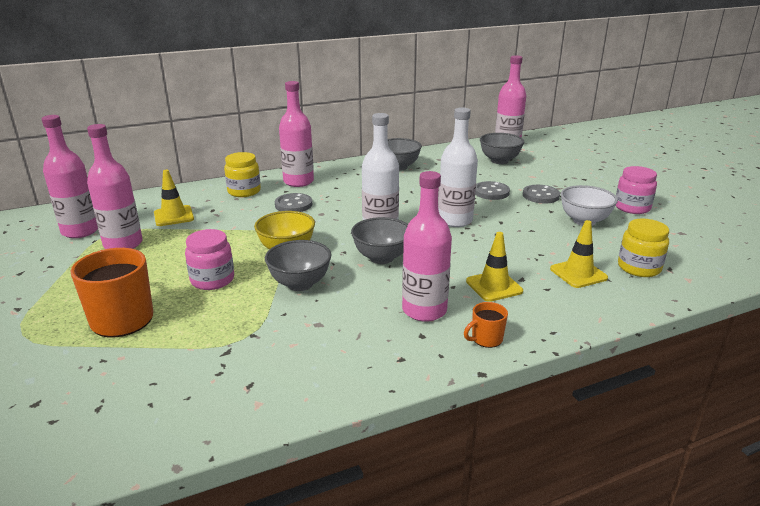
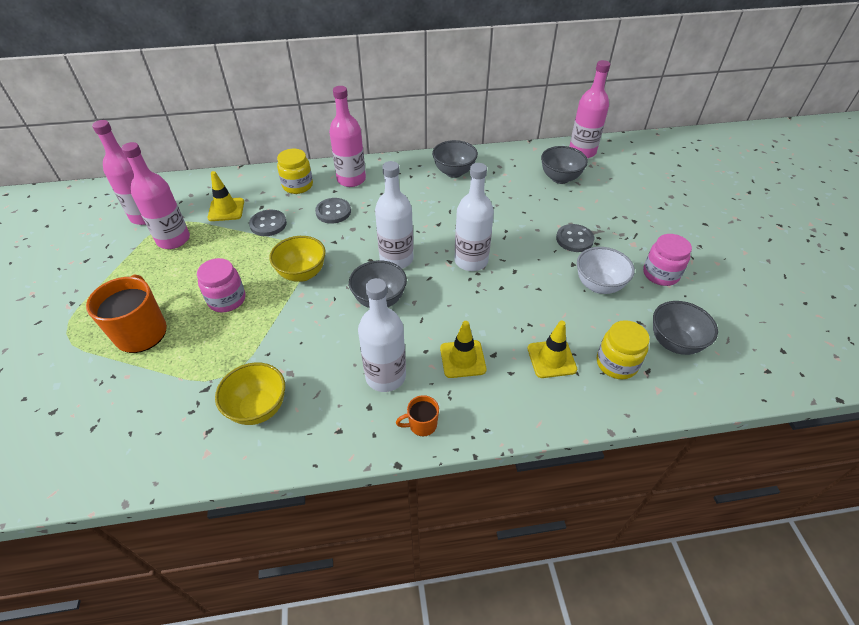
camera: 15 degrees right, 20 degrees up
(299, 357) = (258, 408): none -> yellow bowl
(300, 284) = (295, 319): grey bowl -> grey bowl (674, 343)
(424, 310) = (385, 376): pink bottle -> white bottle
(491, 192) = (527, 225): grey button -> grey button (268, 224)

